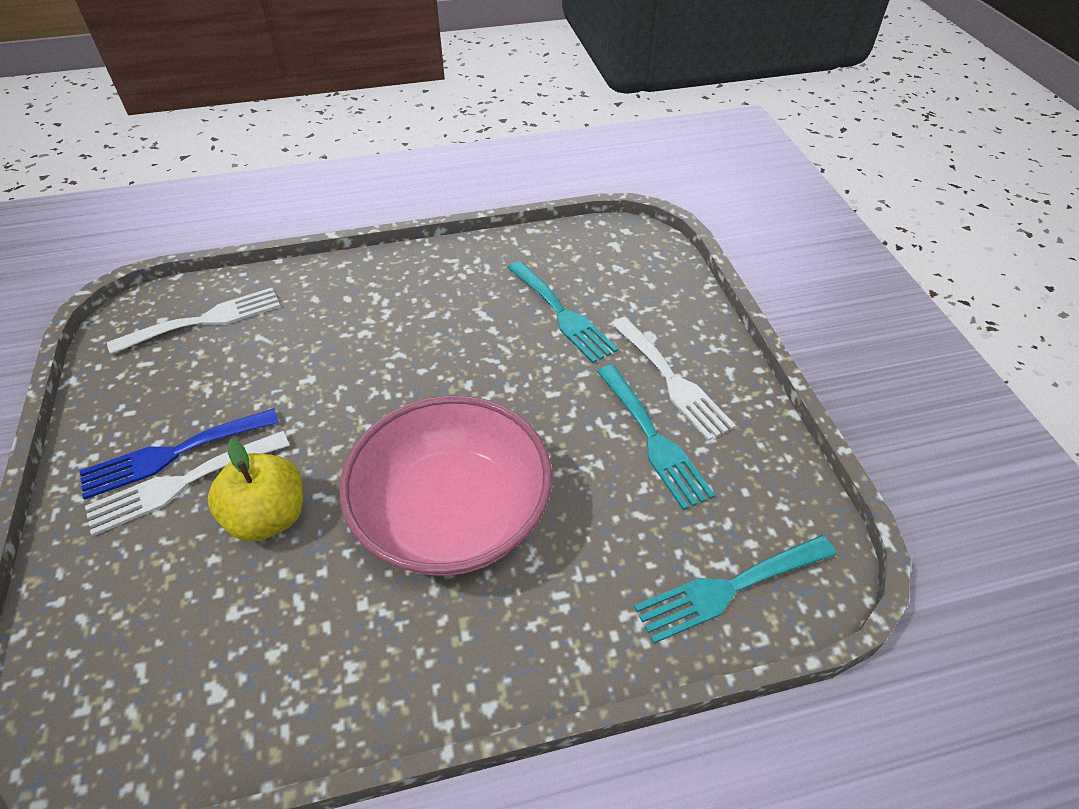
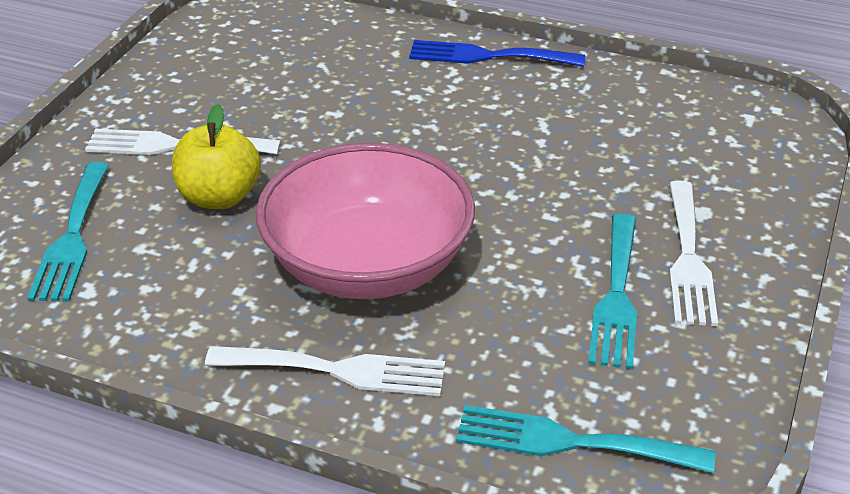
camera: 35 degrees right, 10 degrees down
(172, 454) = (183, 122): blue fork -> blue fork (487, 56)
(206, 320) = (288, 35): white fork -> white fork (338, 370)
(562, 314) = (626, 156): turquoise fork -> turquoise fork (72, 238)

